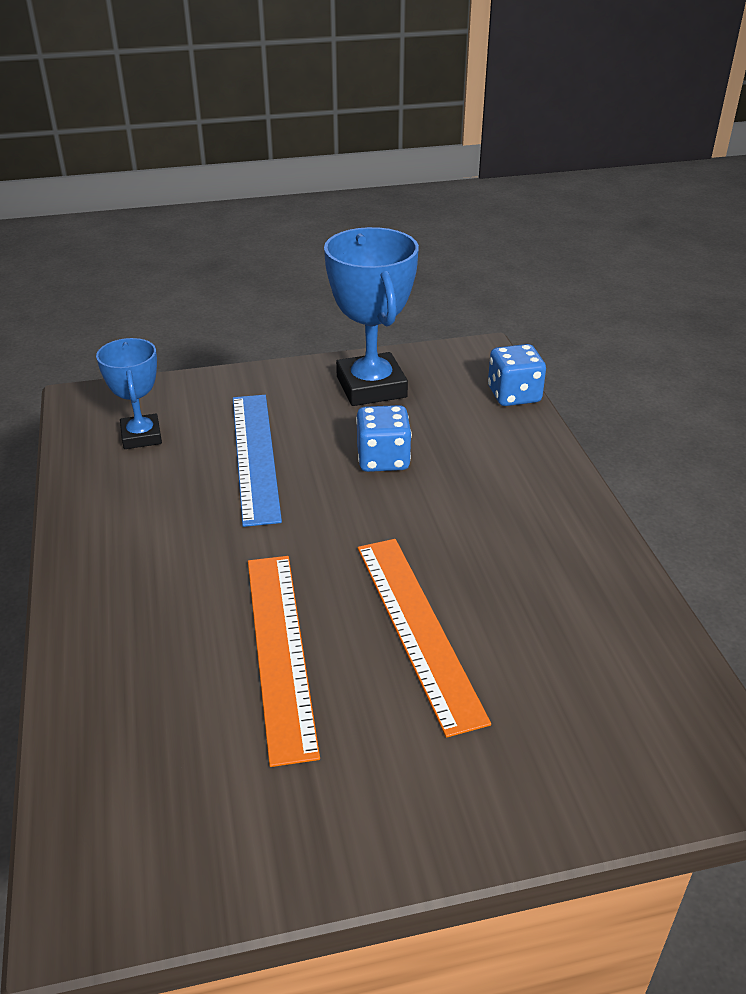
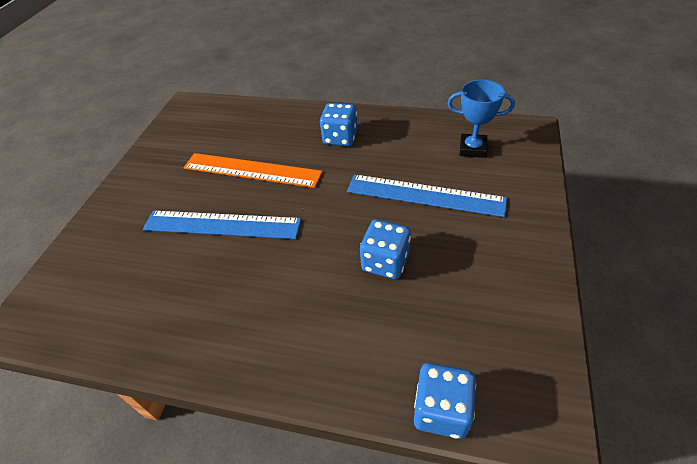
camera: 120 degrees right, 10 degrees up
(151, 570) = (340, 138): none -> blue dice
(371, 387) = (497, 290): blue trophy -> none
(417, 628) = (221, 224): orange ruler -> blue ruler

